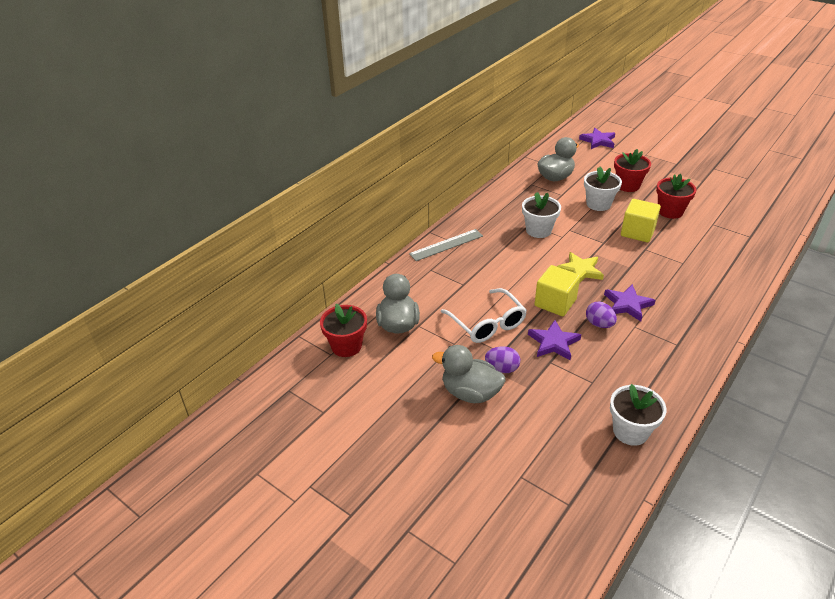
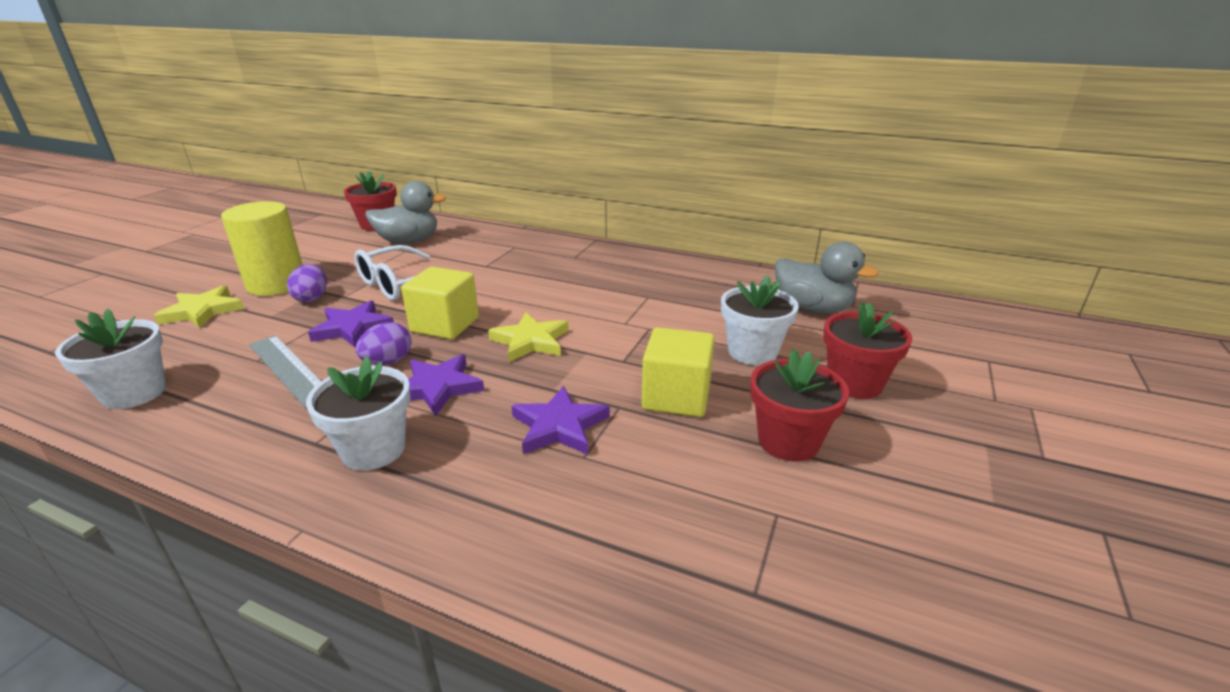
camera: 75 degrees right, 10 degrees down
(446, 245) = (570, 250): grey ruler -> grey ruler (289, 369)
(470, 393) = (276, 284): grey duck -> yellow cylinder
(513, 428) = (202, 311): none -> yellow star
(538, 230) = (633, 303): white flower pot -> white flower pot (373, 449)
(598, 141) = (1011, 345): purple star -> purple star (559, 426)

